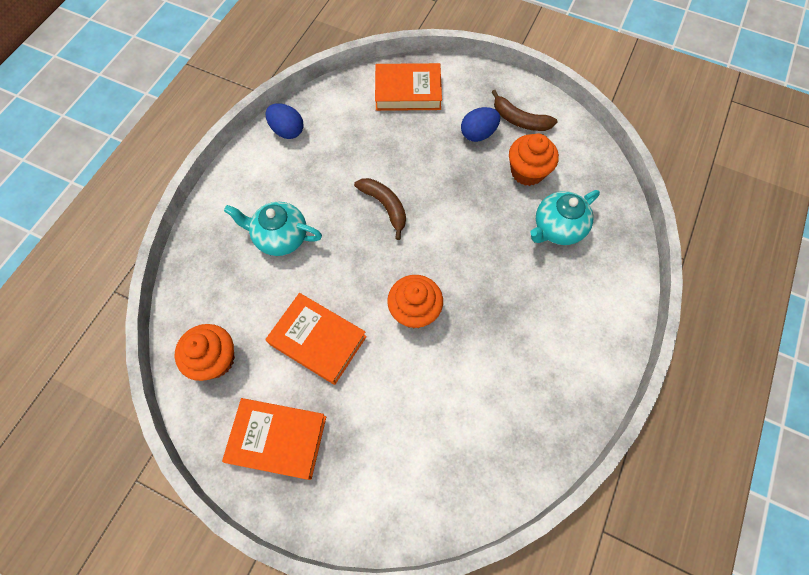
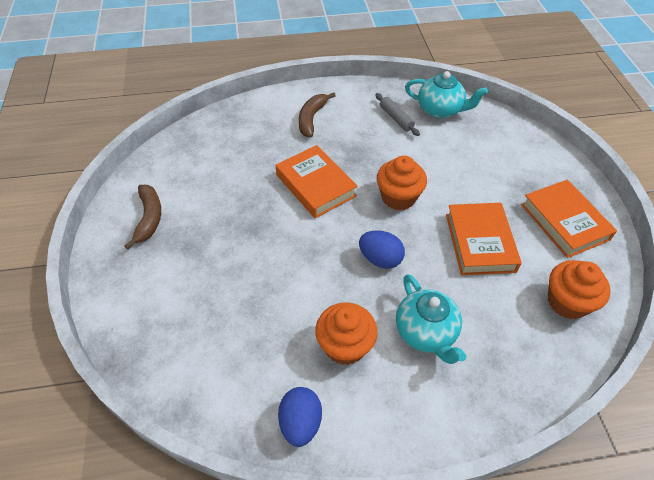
camera: 125 degrees left, 15 degrees down
(385, 206) = (323, 268): brown banana -> brown banana (311, 118)
(408, 91) = (163, 331): orange book -> orange book (315, 185)
(478, 134) = (187, 241): blue egg -> blue egg (380, 259)
(524, 391) = (396, 118): none -> grey rolling pin
(527, 172) = (209, 188): orange cupcake -> orange cupcake (345, 346)
(557, 228) = (254, 149): turquoise teapot -> turquoise teapot (440, 110)

